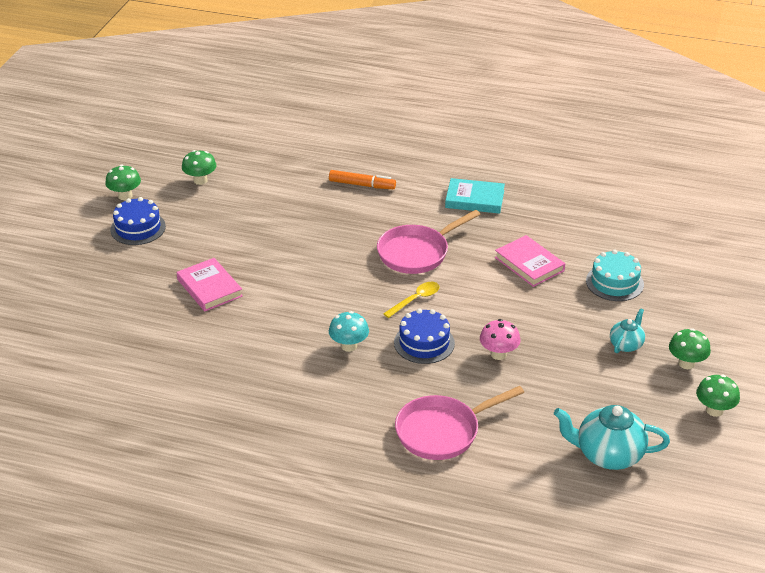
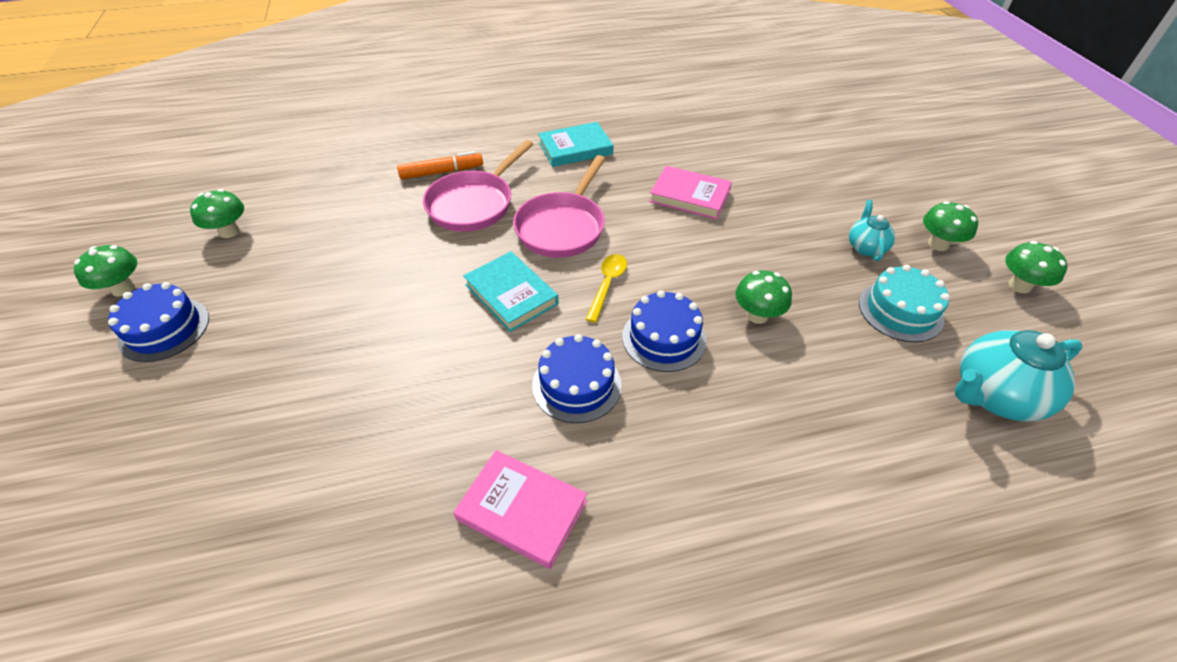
camera: 30 degrees left, 10 degrees up
(209, 288) = (324, 379): pink book -> pink book (522, 510)
(348, 282) = (511, 294): none -> turquoise book
(349, 346) = (576, 385): turquoise mushroom -> blue cake
(442, 431) = (796, 461): pink pan -> pink pan (474, 204)
(498, 354) = (757, 315): pink mushroom -> green mushroom
(614, 282) = (786, 185): turquoise cake -> turquoise cake (900, 311)

